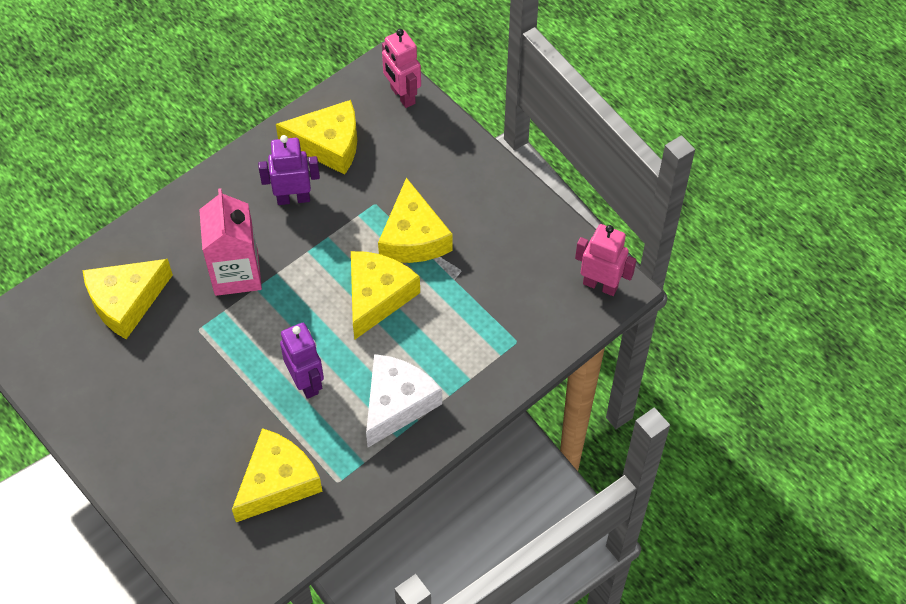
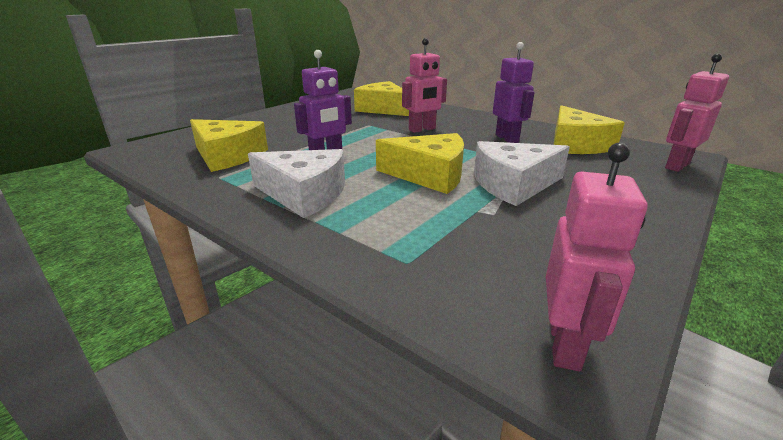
camera: 80 degrees right, 30 degrees down
(236, 273) = (422, 129): pink carton -> pink robot
(413, 237) = (513, 185): yellow cheese -> white cheese

